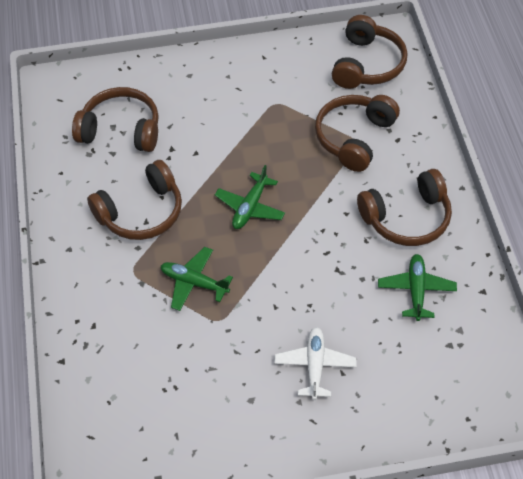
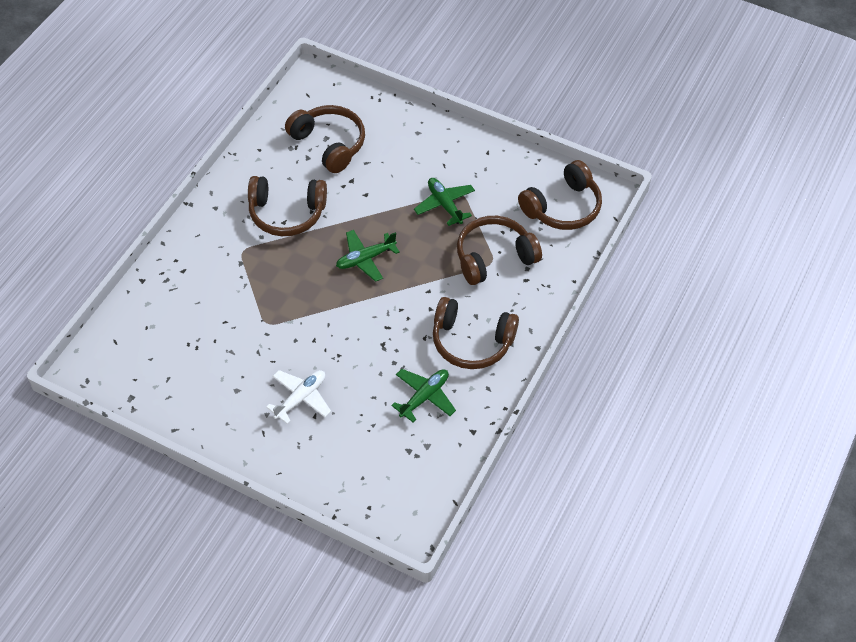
camera: 35 degrees right, 0 degrees up
(194, 283) = (275, 286): green plane -> green plane (444, 205)

